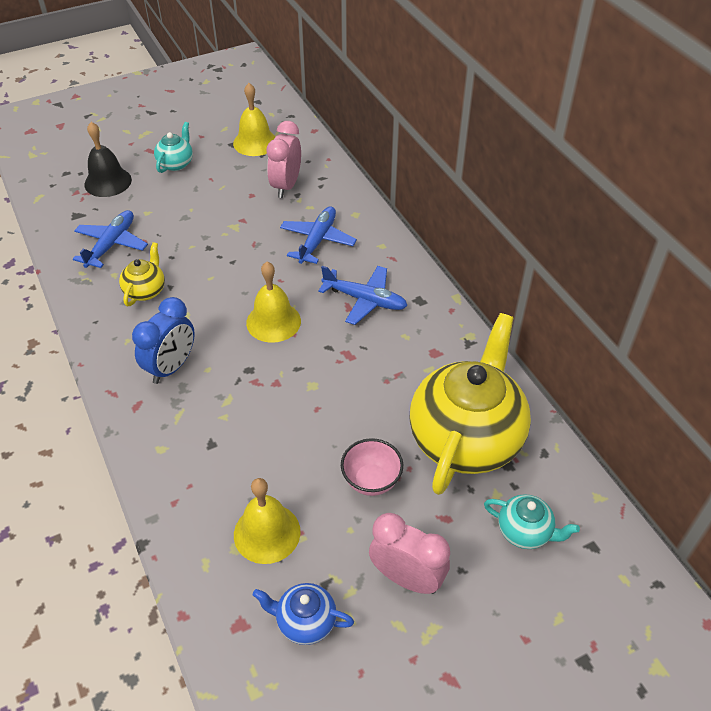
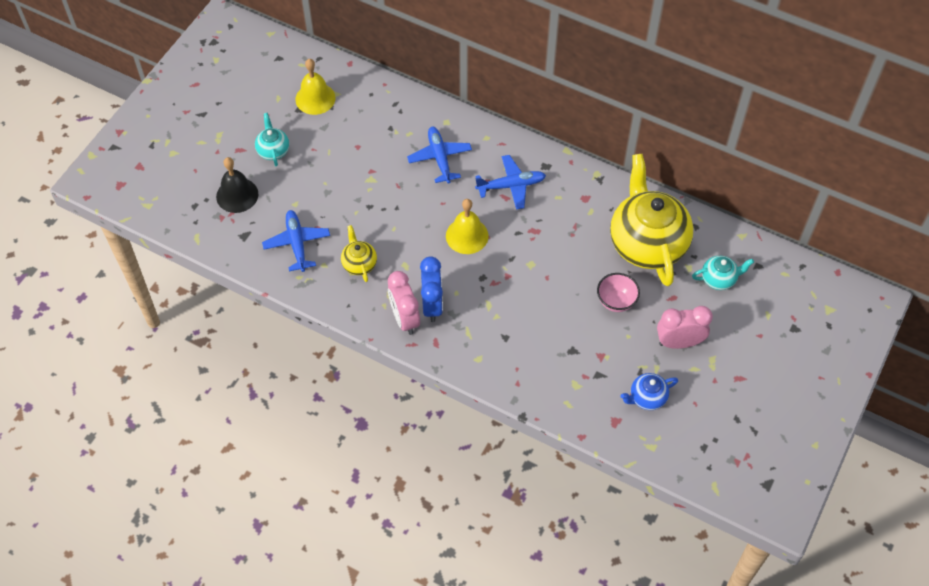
camera: 35 degrees left, 10 degrees up
(267, 533) = (585, 366): yellow bell -> none
(286, 186) = (375, 125): pink clock -> pink clock (404, 319)

